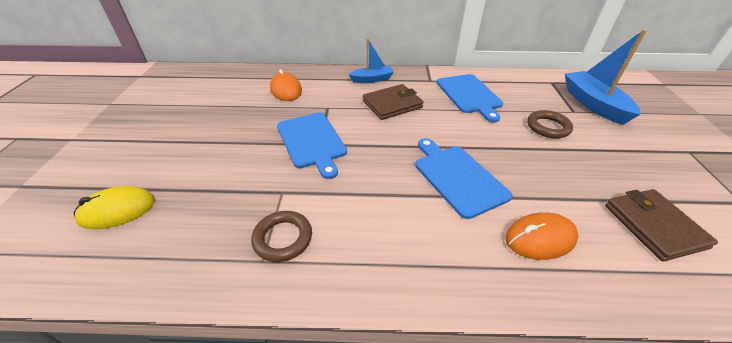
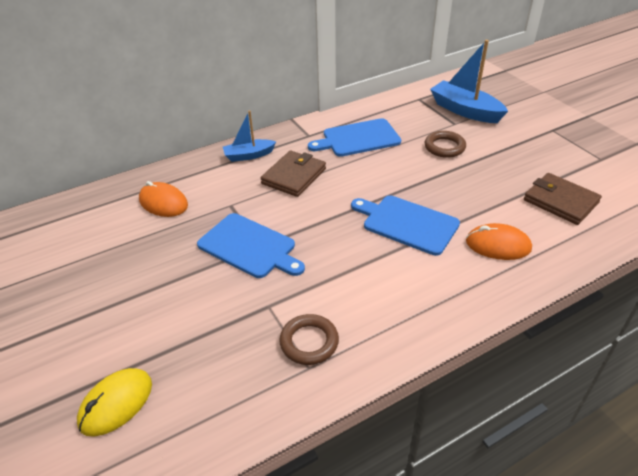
camera: 30 degrees left, 0 degrees up
(372, 79) = (249, 155): blue boat -> blue boat turned 150 degrees counterclockwise
(469, 95) = (358, 138): blue cutting board -> blue cutting board turned 120 degrees clockwise
(540, 238) = (498, 245): orange mouse -> orange mouse turned 60 degrees clockwise

